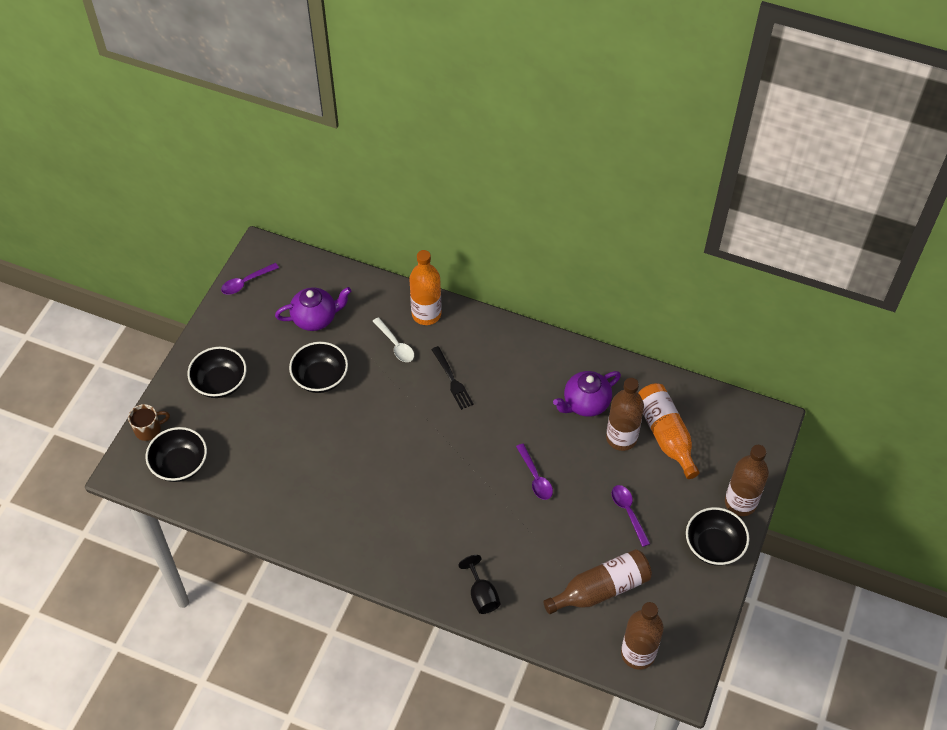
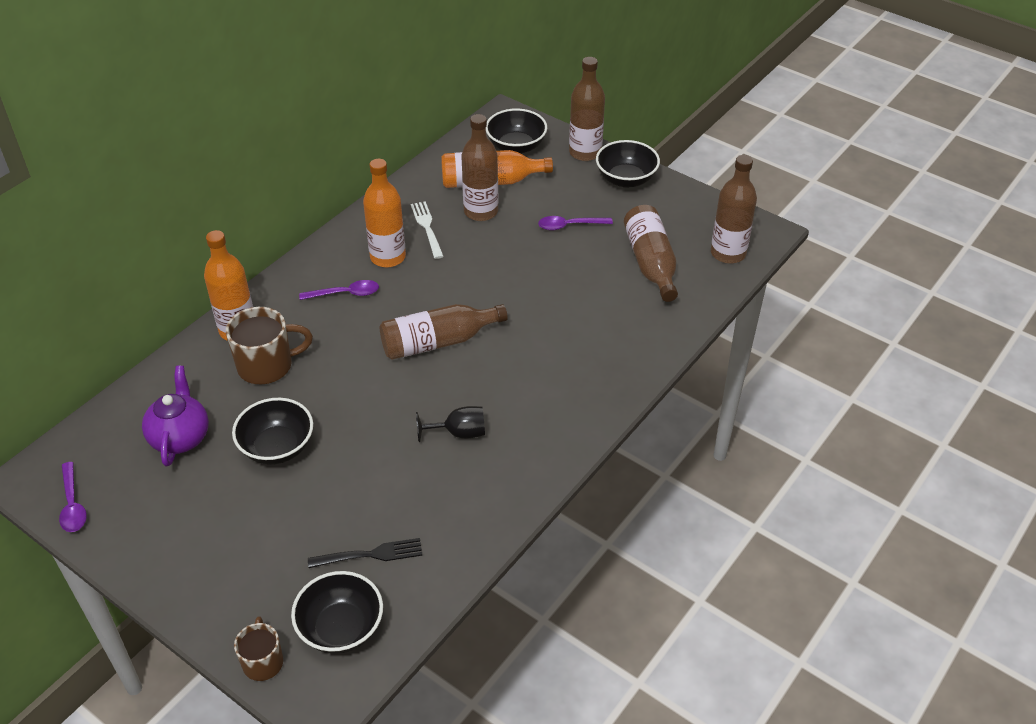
camera: 75 degrees left, 10 degrees down
(220, 383) = (227, 560): black bowl -> black bowl (516, 146)
(395, 345) = (267, 366): white spoon -> brown mug
(452, 380) = (344, 325): black fork -> black fork (370, 554)
(453, 449) = (438, 342): none -> brown bottle
(481, 595) = (632, 354): black goblet -> black goblet (459, 433)
(535, 477) = (502, 283): purple spoon -> purple spoon (345, 294)
(539, 386) = (388, 257): none -> orange bottle
(585, 403) = (427, 228): purple teapot -> white fork

